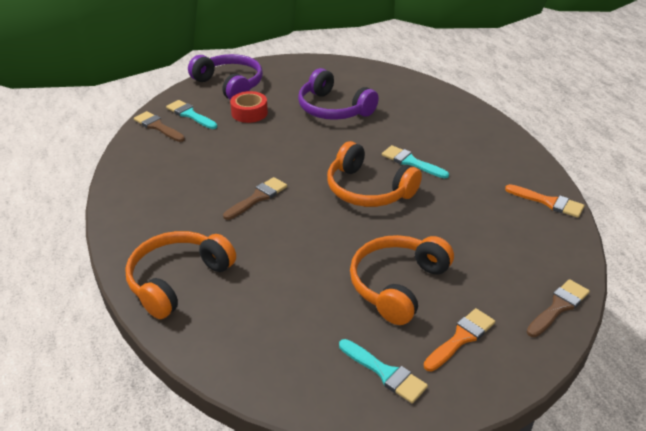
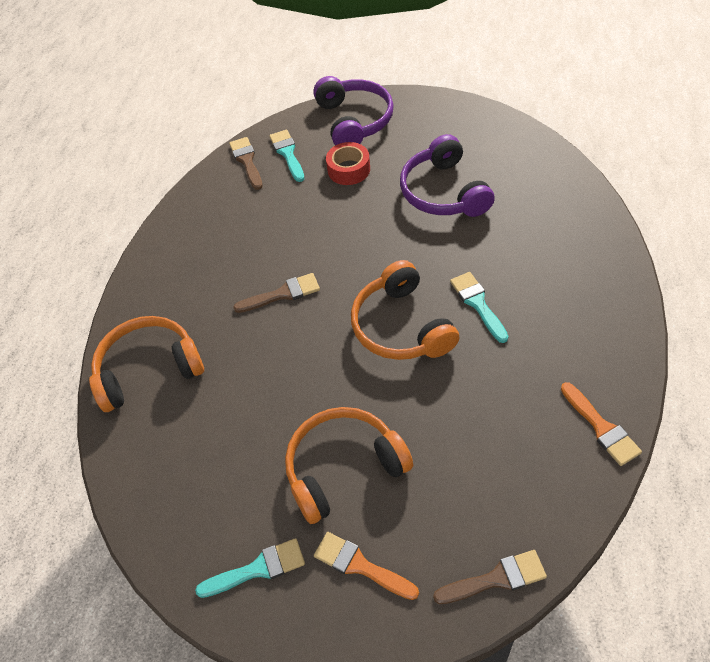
camera: 35 degrees right, 15 degrees up
(385, 373) = (258, 569): turquoise brush -> turquoise brush turned 90 degrees counterclockwise
(461, 338) = (360, 565): orange brush -> orange brush turned 135 degrees counterclockwise

